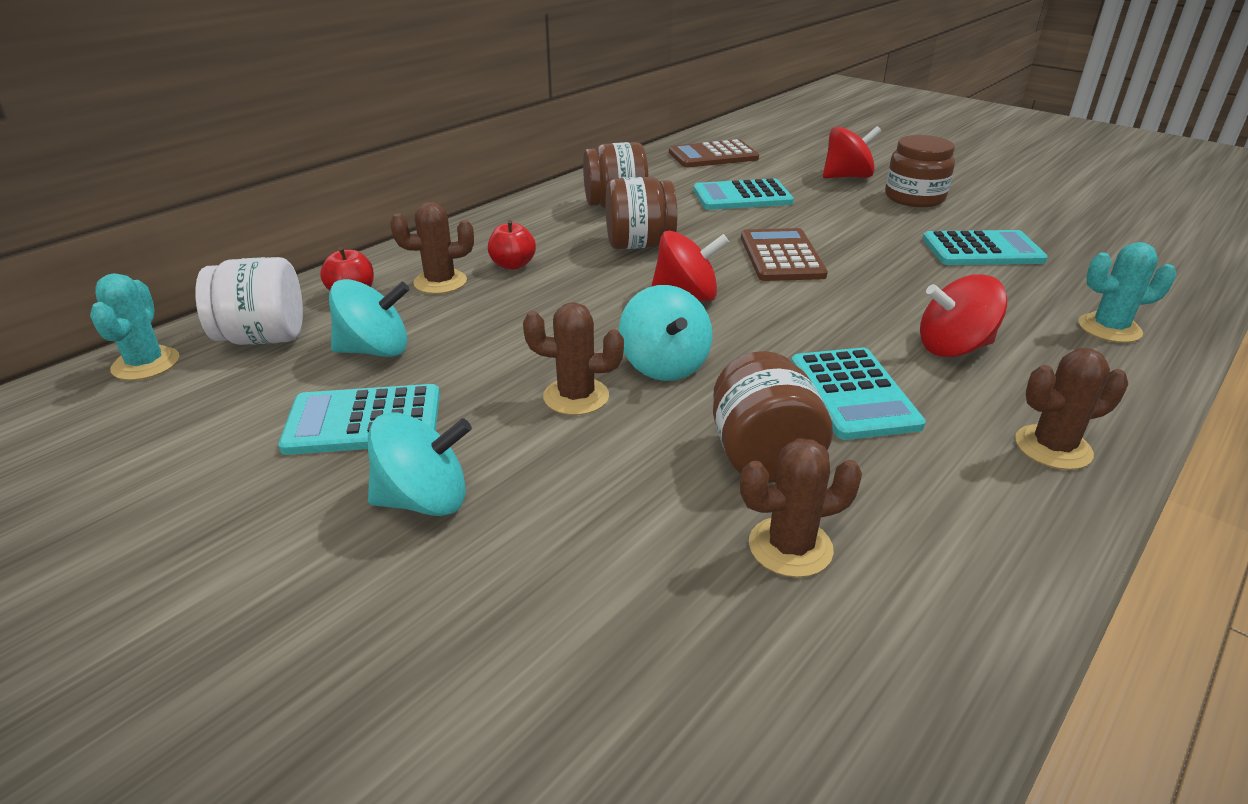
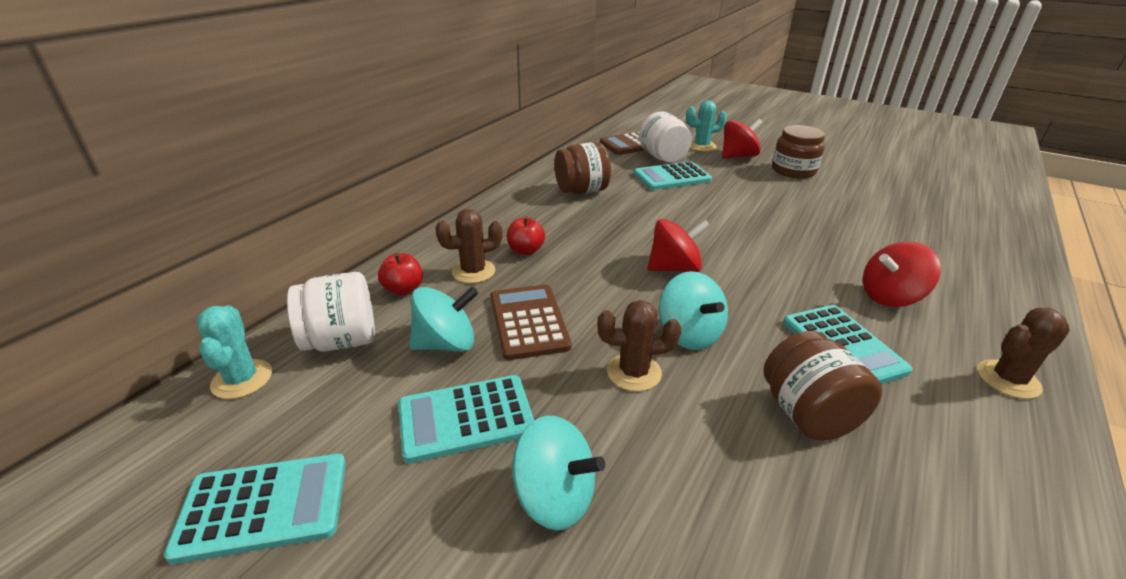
camera: 10 degrees left, 0 degrees up
(424, 500) = (554, 497): turquoise spinning top -> turquoise spinning top turned 45 degrees clockwise
(639, 245) = (616, 224): brown jar -> none
(743, 173) = (662, 157): none -> white jar
(781, 256) = (726, 227): brown calculator -> brown calculator (528, 322)
(790, 547) = (874, 502): brown cactus -> none
(982, 250) = (863, 211): turquoise calculator -> turquoise calculator (263, 507)
(1109, 328) = (984, 270): turquoise cactus -> turquoise cactus (701, 146)

